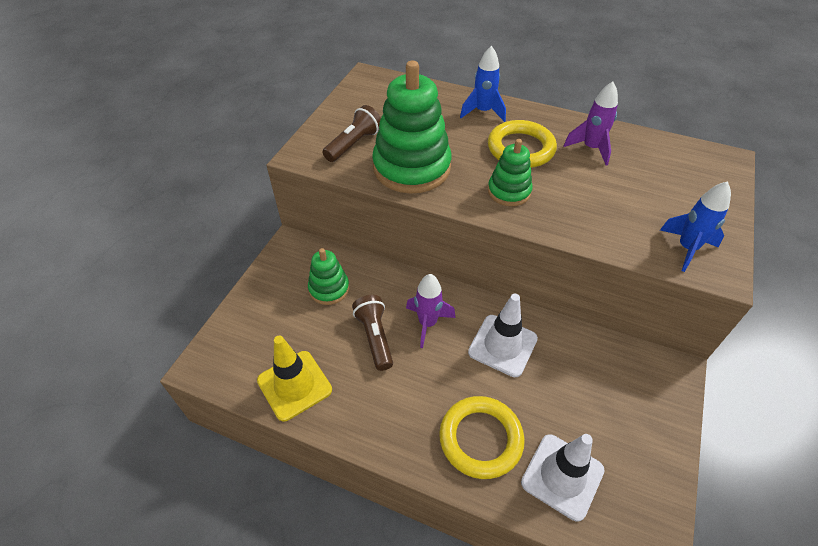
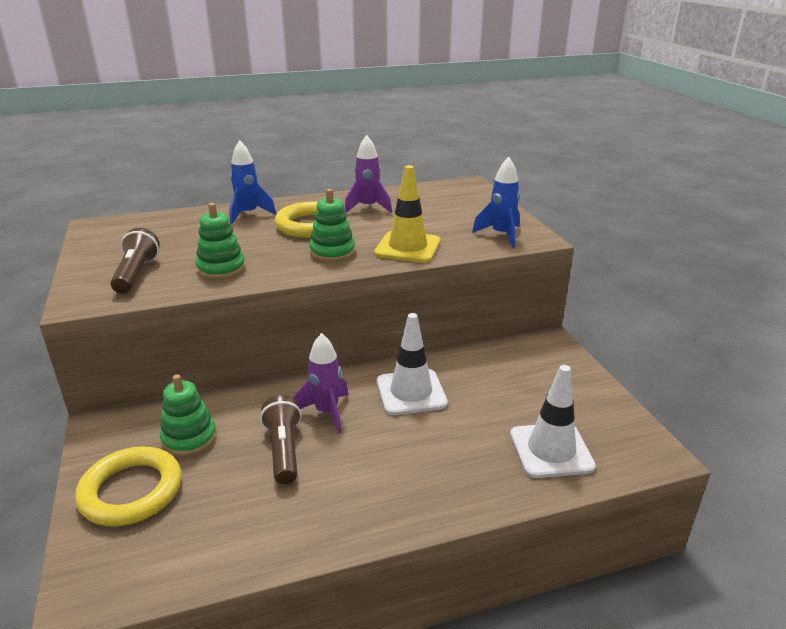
camera: 40 degrees left, 20 degrees down
(294, 385) = (232, 539): yellow traffic cone -> yellow traffic cone (408, 247)
(375, 337) = (284, 450): brown flashlight -> brown flashlight turned 45 degrees clockwise
(411, 168) = (221, 269): green stacking toy -> green stacking toy, size x0.53
(480, 439) = (463, 466): yellow ring -> yellow ring (131, 491)

